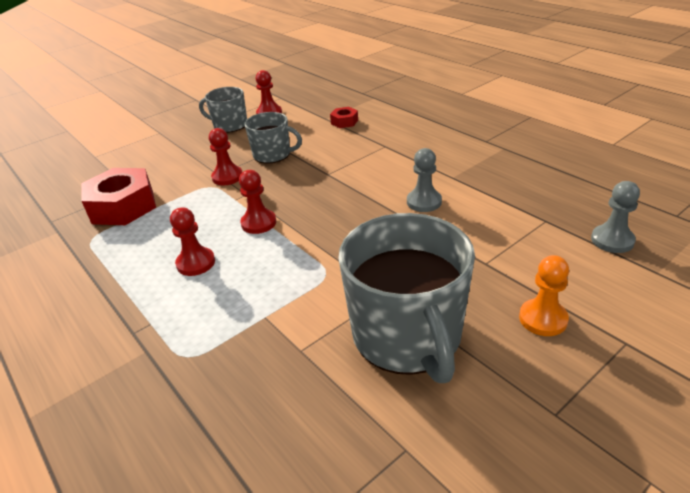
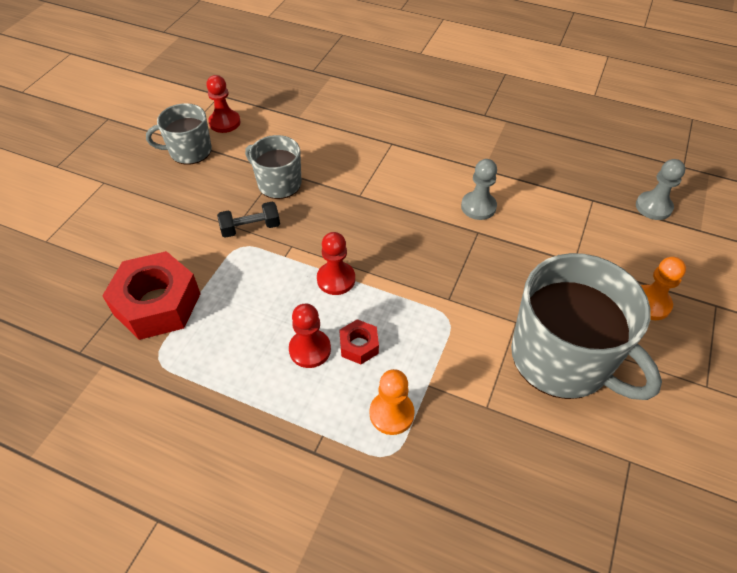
camera: 30 degrees left, 15 degrees up
(215, 327) = (391, 413): none -> orange pawn
(227, 177) = (250, 228): red pawn -> black dumbbell
(273, 154) = (278, 183): grey mug -> grey mug turned 135 degrees counterclockwise
(344, 122) = (324, 118): red nut -> red nut (359, 345)

